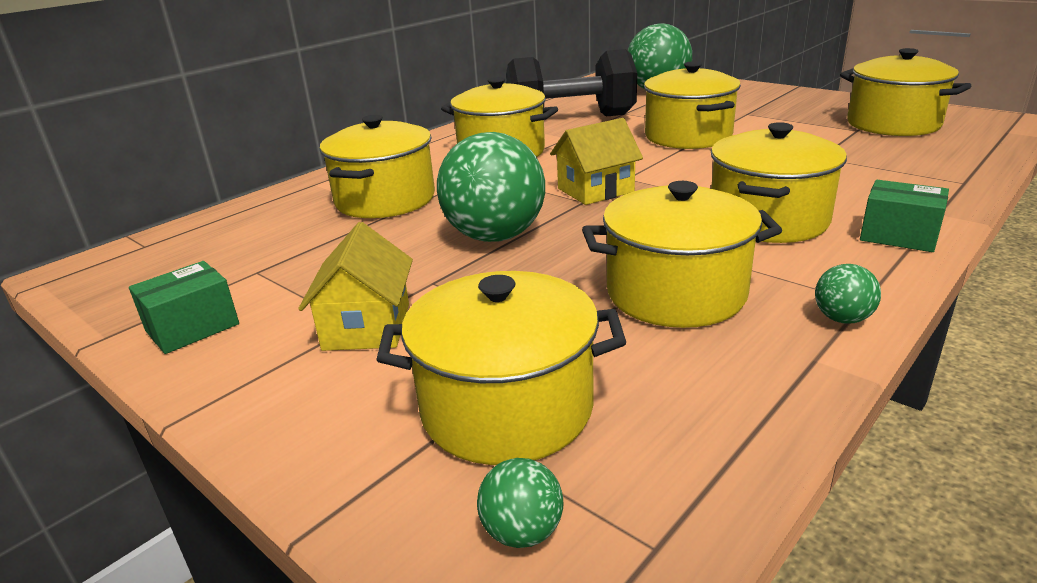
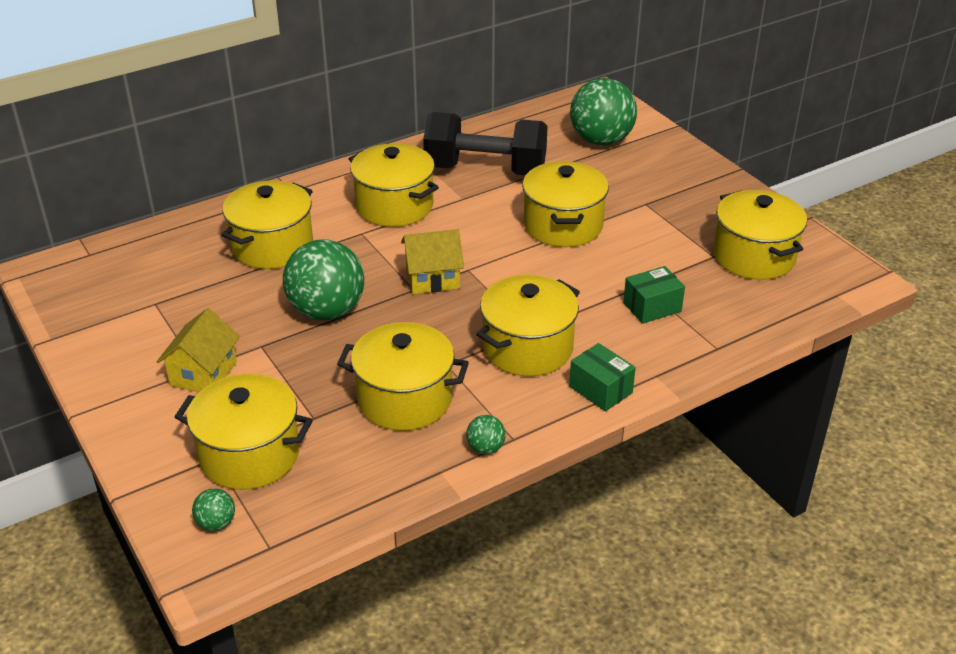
camera: 15 degrees right, 10 degrees up
(192, 327) = (102, 345): green box -> green box (652, 307)

